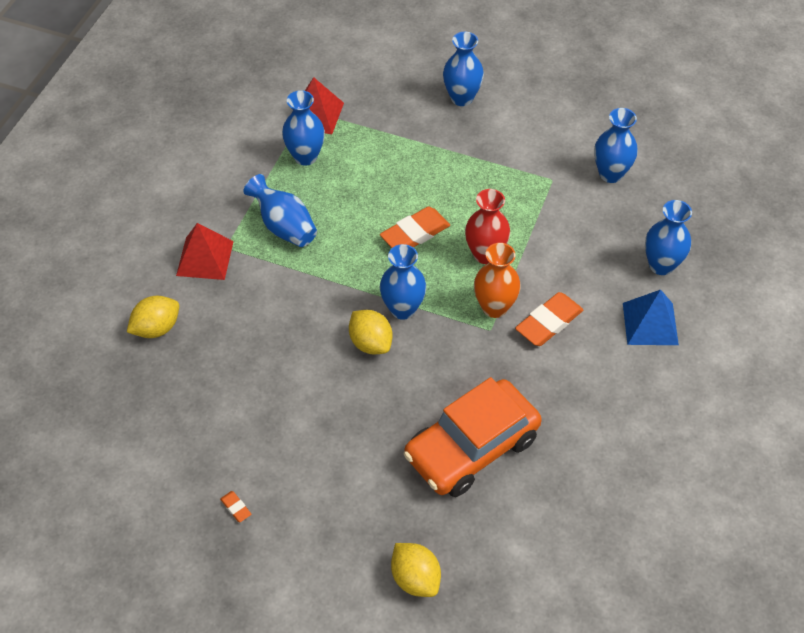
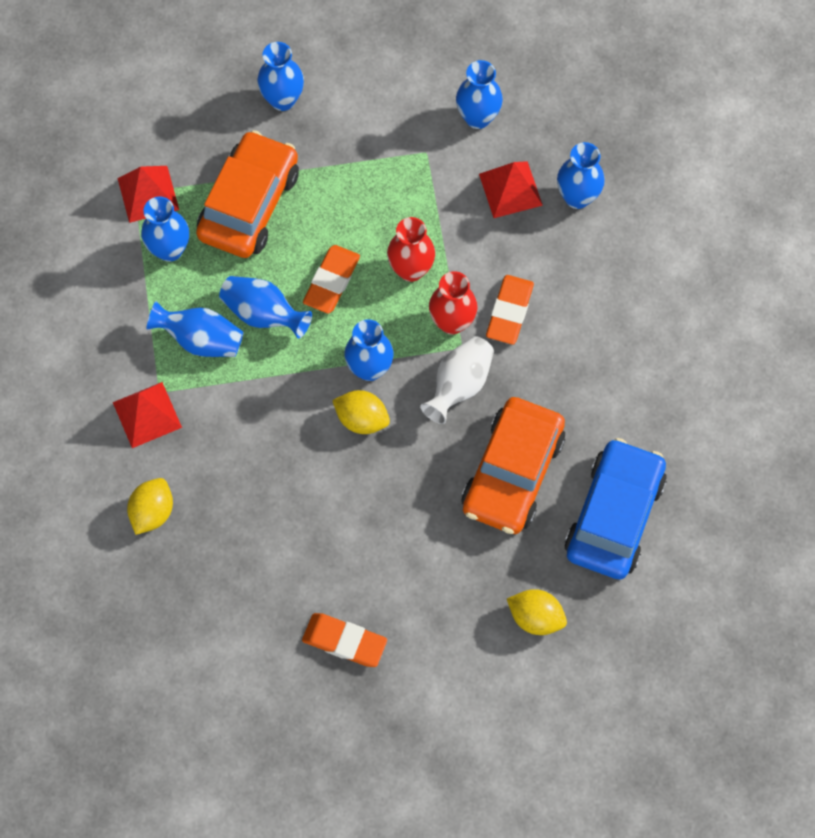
camera: 30 degrees left, 15 degrees up
(236, 508) = (344, 641): orange eraser -> orange eraser, size x2.21
(345, 231) = (263, 314): none -> blue vase
(387, 153) = (249, 204): none -> orange car
(469, 357) = (459, 385): none -> white vase
(494, 307) = (452, 322): orange vase -> red vase
(542, 529) = (614, 515): none -> blue car
(606, 235) = (510, 189): none -> red pyramid
(650, 323) = (599, 265): blue pyramid -> none

